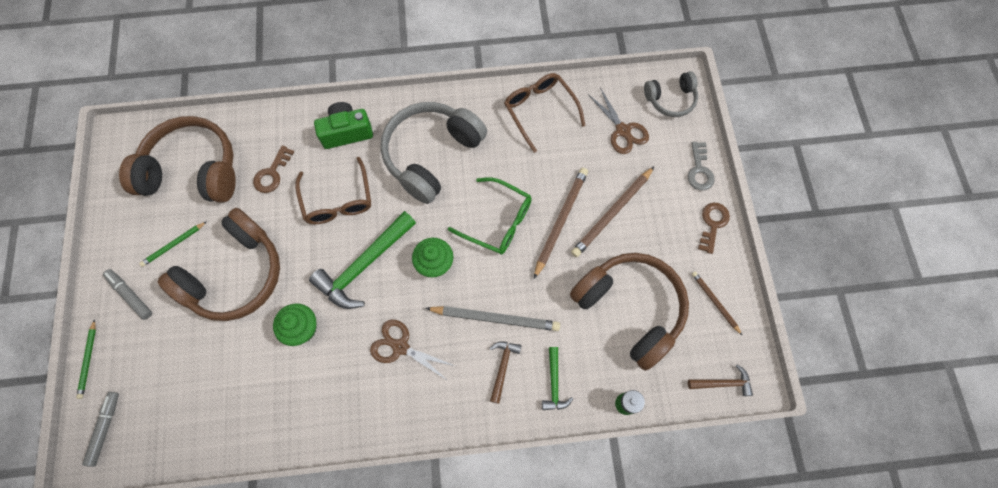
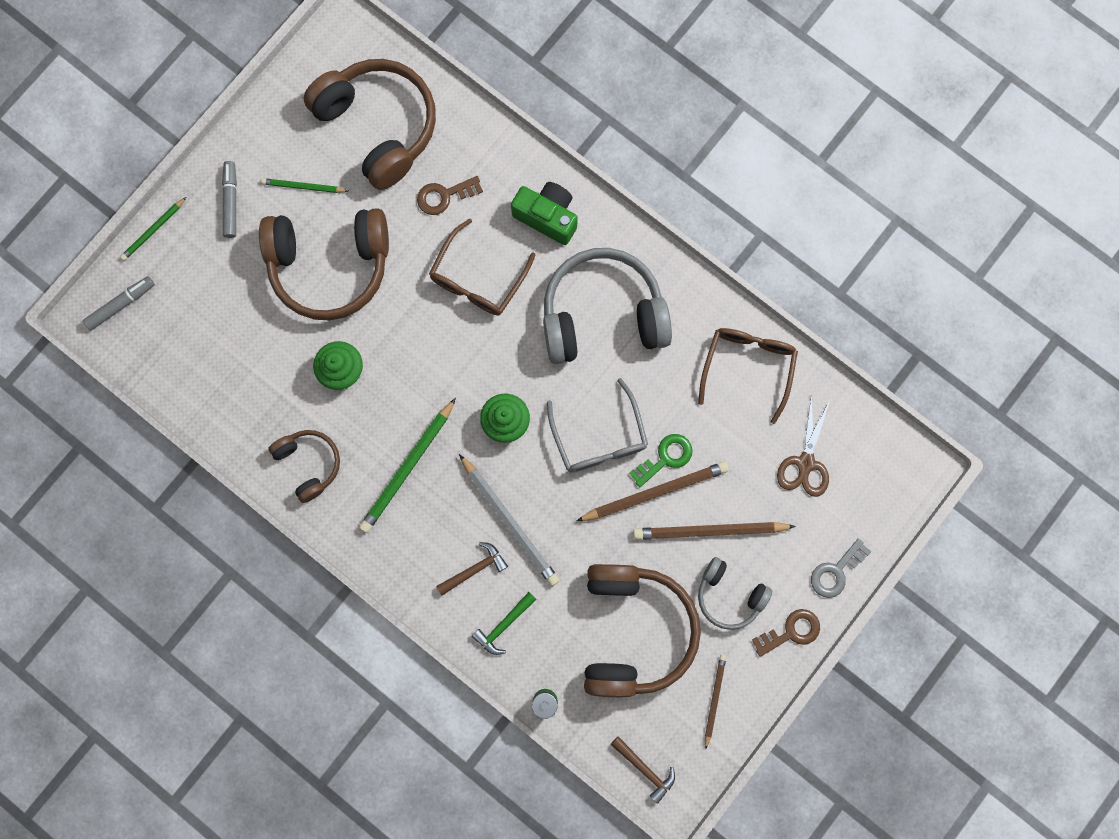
camera: 45 degrees right, 10 degrees up
(334, 406) = (309, 463): none -> brown headphones
(363, 266) = (444, 363): green hammer -> none
(400, 347) = (408, 467): brown scissors -> green pencil
(497, 221) = (599, 436): green glasses -> grey glasses
(546, 197) = (665, 457): none -> green key
(670, 99) = (887, 477): grey headphones -> grey headphones (729, 595)

